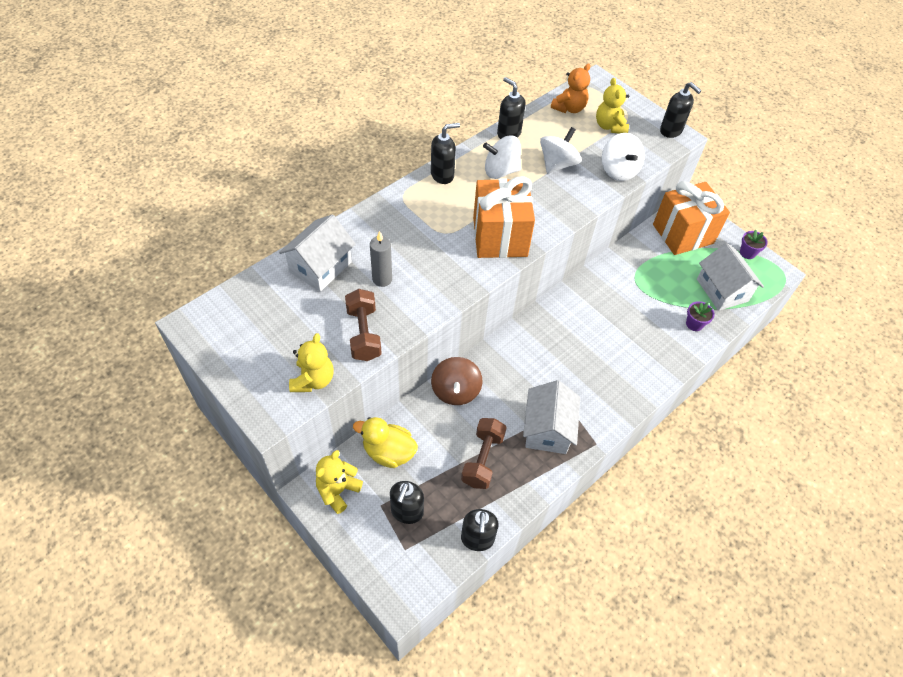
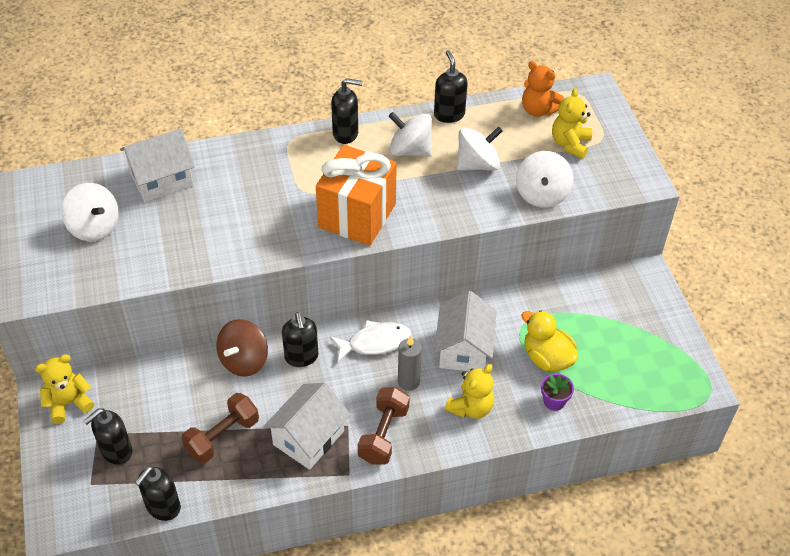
camera: 30 degrees right, 5 degrees down
(292, 330) = (94, 227): none -> white spinning top
(313, 380) = (80, 279): yellow teddy bear -> yellow teddy bear (471, 407)
(363, 334) = (155, 256): brown dumbbell -> brown dumbbell (383, 434)
(382, 279) = (210, 213): grey candle -> grey candle (408, 382)
(388, 452) = (139, 389): yellow duck -> yellow duck (547, 358)
(543, 334) = (375, 342): none -> white fish
(569, 108) = (538, 110): orange teddy bear -> orange teddy bear turned 60 degrees clockwise
(671, 131) = (640, 173): black soap dispenser -> black soap dispenser (301, 357)
(683, 234) = (617, 301): orange gift -> none
(722, 290) = (617, 379): white house -> white house (463, 349)
(747, 253) = (682, 351): purple flower pot -> none

